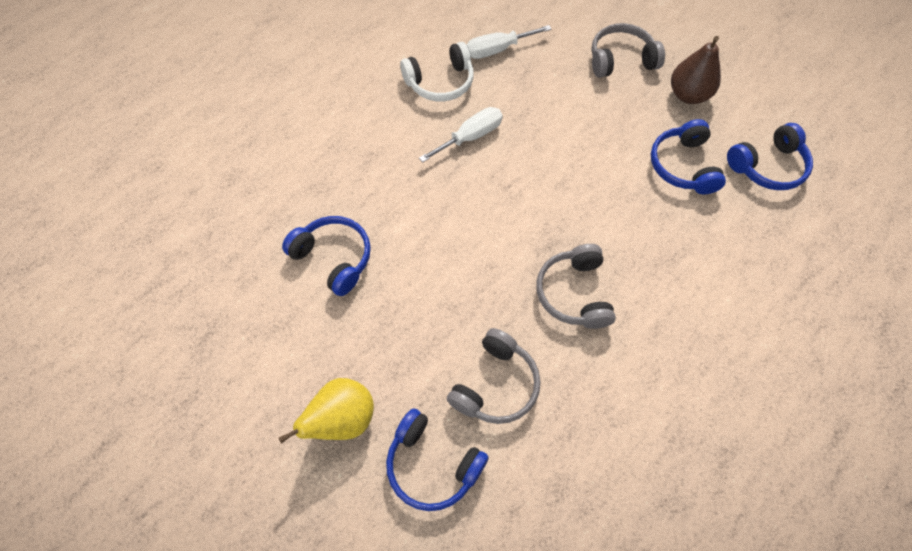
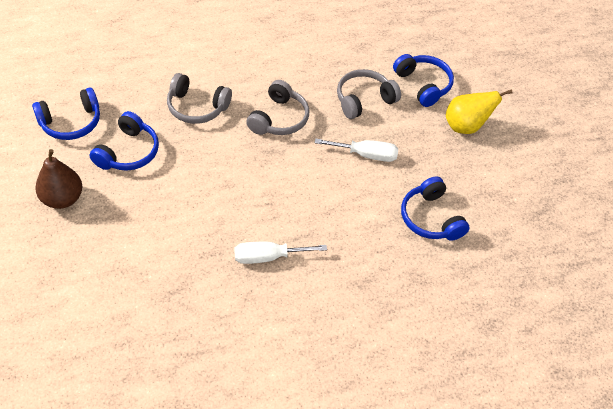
camera: 155 degrees left, 10 degrees down
(440, 82) = (257, 324): white headphones -> none
(497, 50) = (178, 330): white screwdriver -> white screwdriver (366, 155)
(621, 60) = (81, 258): grey headphones -> grey headphones (197, 107)
(767, 166) = (71, 122): blue headphones -> blue headphones turned 150 degrees clockwise

